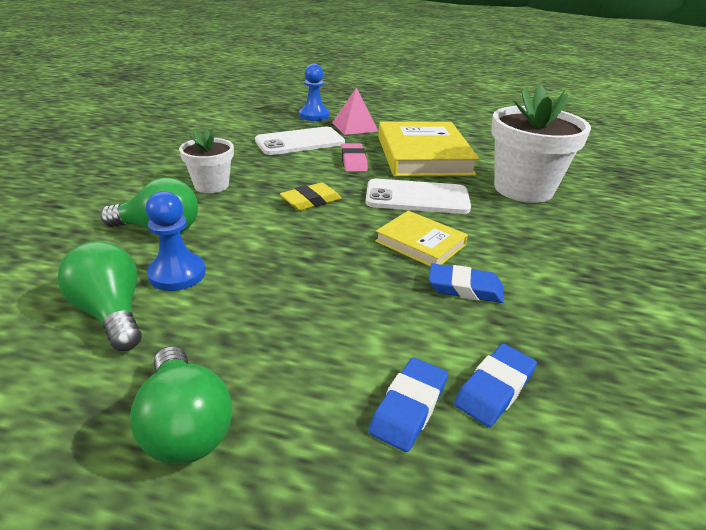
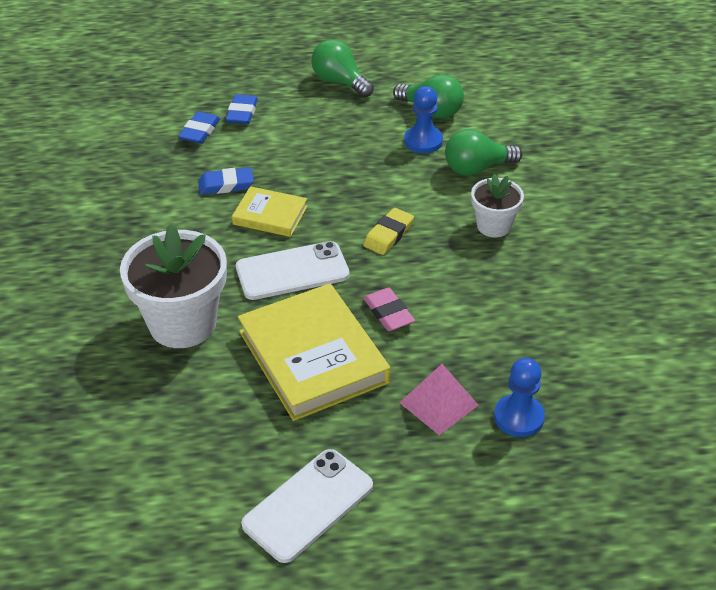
camera: 160 degrees right, 10 degrees up
(300, 142) = (478, 333): white phone -> white phone (308, 505)

